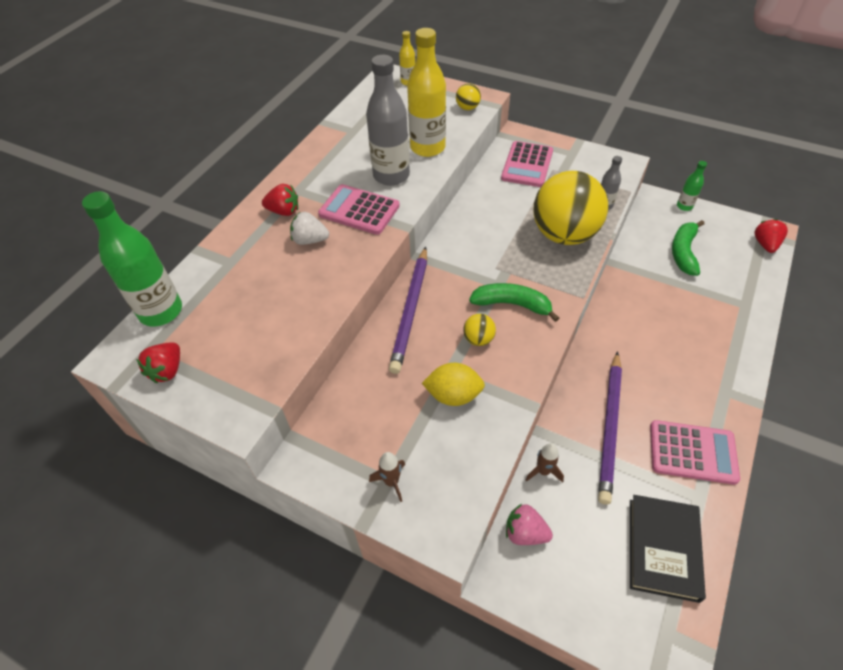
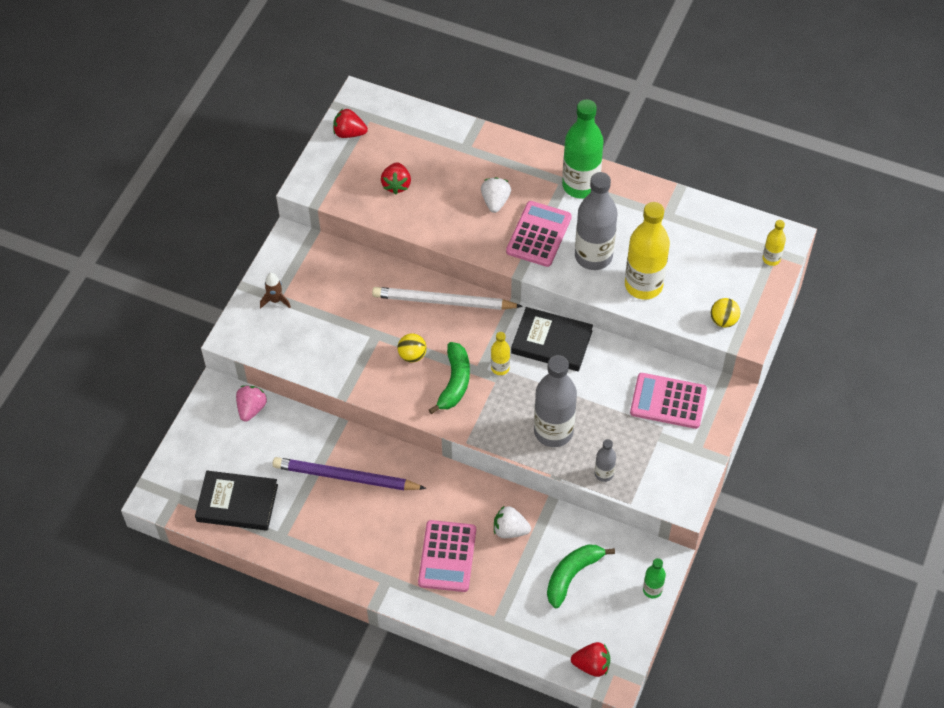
camera: 85 degrees right, 5 degrees up
(161, 311) = (407, 114): green bottle -> green bottle (580, 185)
(284, 211) = (533, 175): red strawberry -> red strawberry (396, 185)
(411, 310) = (443, 302): purple pencil -> white pencil
(453, 395) = (353, 338): yellow lemon -> none
(465, 231) = (551, 342): none -> black book
(494, 269) = (500, 368): none -> yellow bottle
(543, 471) = (303, 423): brown rocket -> none
(564, 235) = (553, 431): yellow ball -> grey bottle
(647, 291) = (510, 530): none -> white strawberry
(683, 252) = (572, 575): green banana -> green banana turned 60 degrees counterclockwise
(692, 452) = (321, 539): pink calculator -> pink calculator (447, 556)

